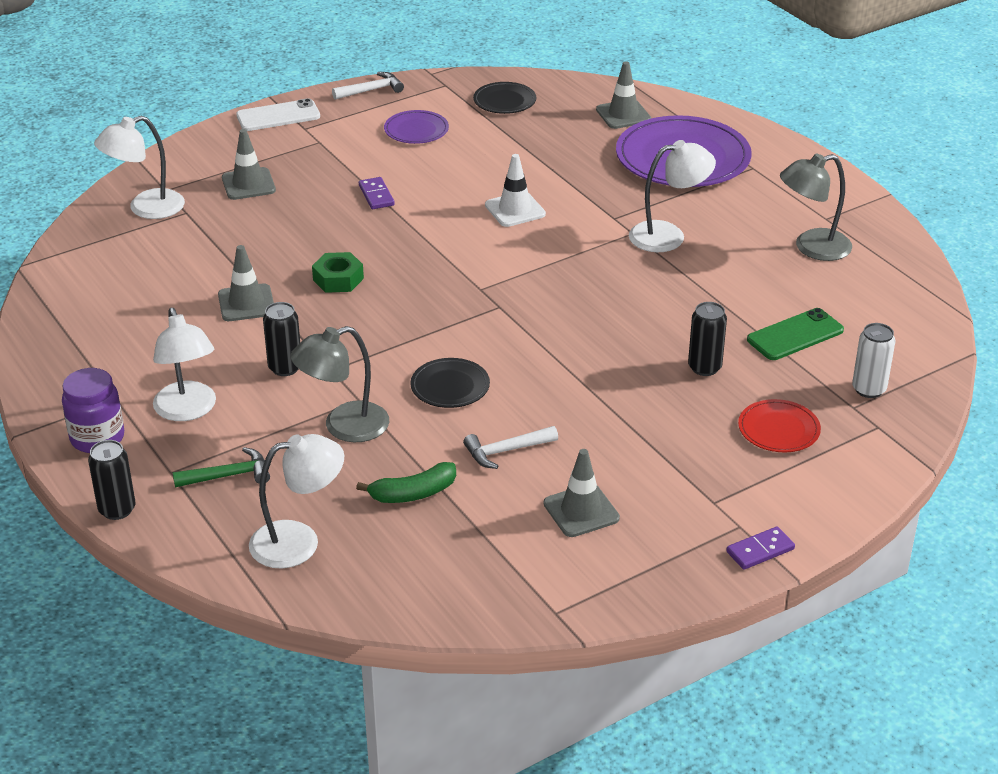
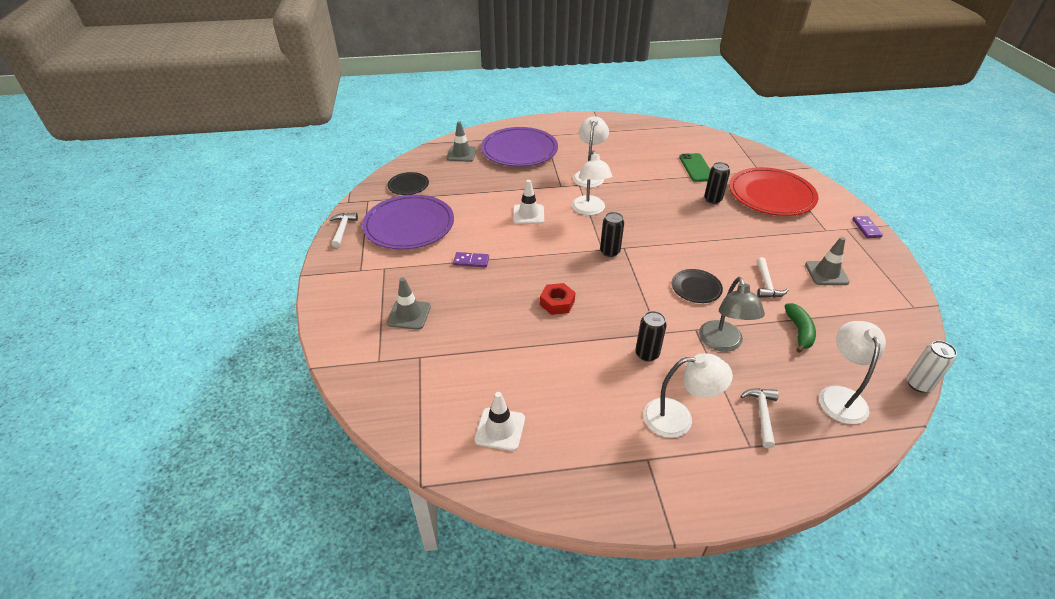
camera: 65 degrees left, 5 degrees up
(97, 438) = (695, 483): purple jar -> none
(109, 292) = (500, 429): none -> white traffic cone
(117, 509) = (789, 491): black can -> black can (610, 252)
(146, 208) = (396, 378): white lamp -> white lamp (589, 210)
(228, 475) = (762, 414): green hammer -> white hammer
(246, 303) = (560, 354): grey traffic cone -> none
(278, 116) = (332, 278): white phone -> none
(338, 279) = (557, 303): green nut -> red nut
(416, 130) = (409, 225): purple plate -> purple plate, size x2.03
(778, 429) = (771, 195): red plate -> red plate, size x2.03
(812, 248) = (626, 142): grey lamp -> none
(869, 389) = (747, 163): white can -> white can (918, 384)

